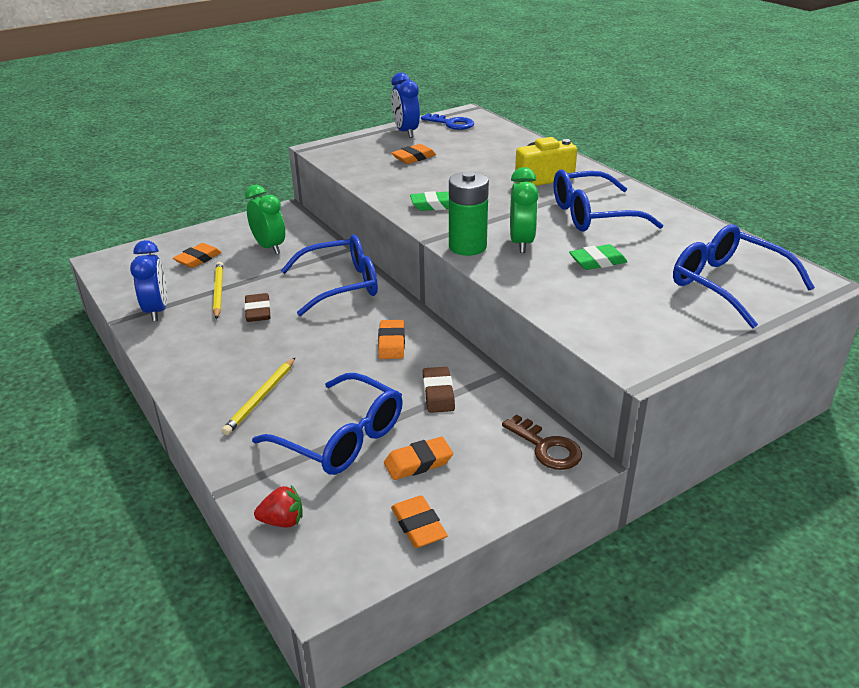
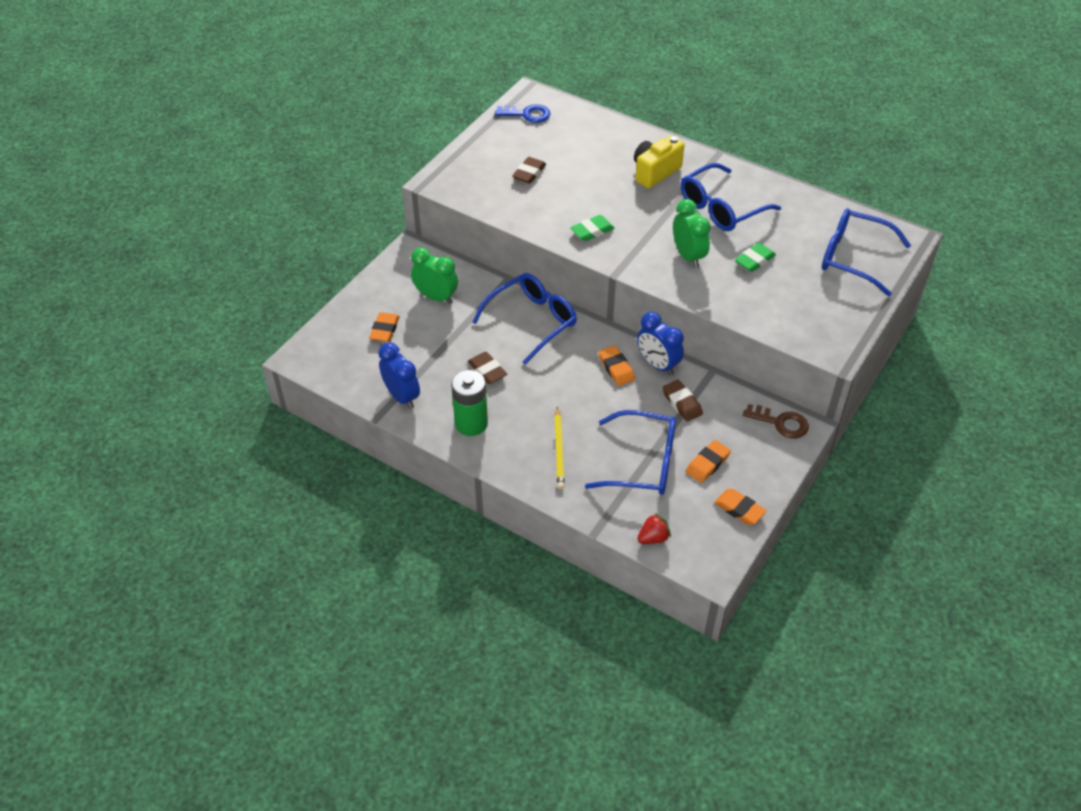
camera: 25 degrees left, 15 degrees up
(218, 292) = (435, 360): yellow pencil -> none
(406, 132) = (495, 138): blue clock -> blue clock (657, 365)
(414, 157) = (529, 173): orange eraser -> brown eraser
(467, 247) = (651, 272): green battery -> green battery (471, 423)

